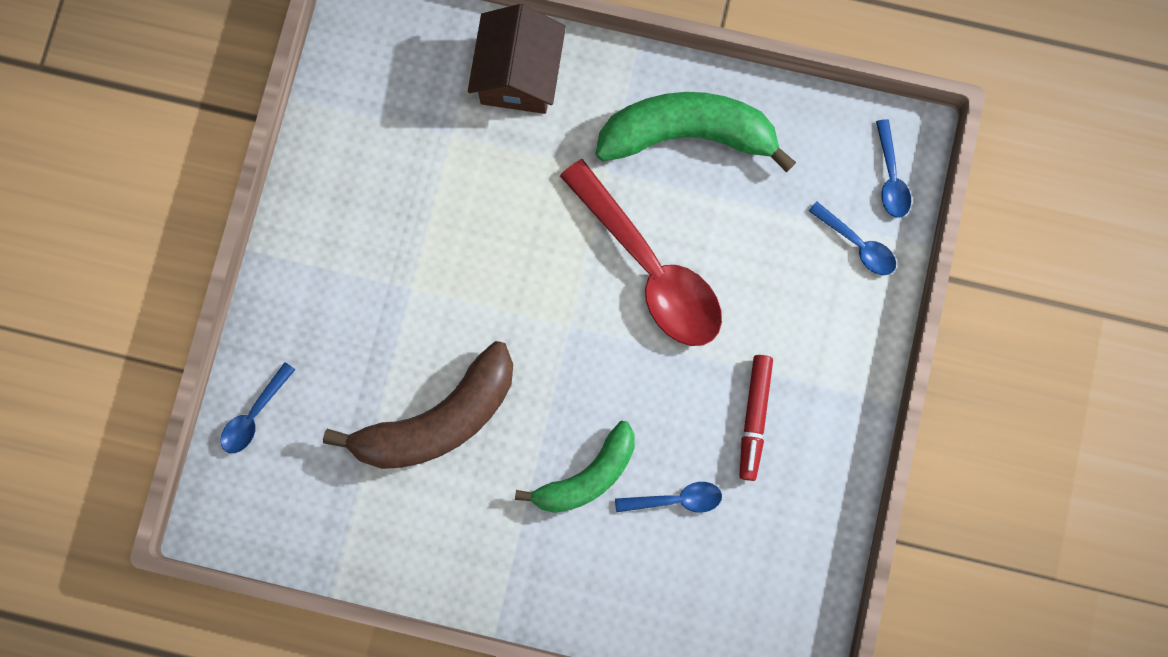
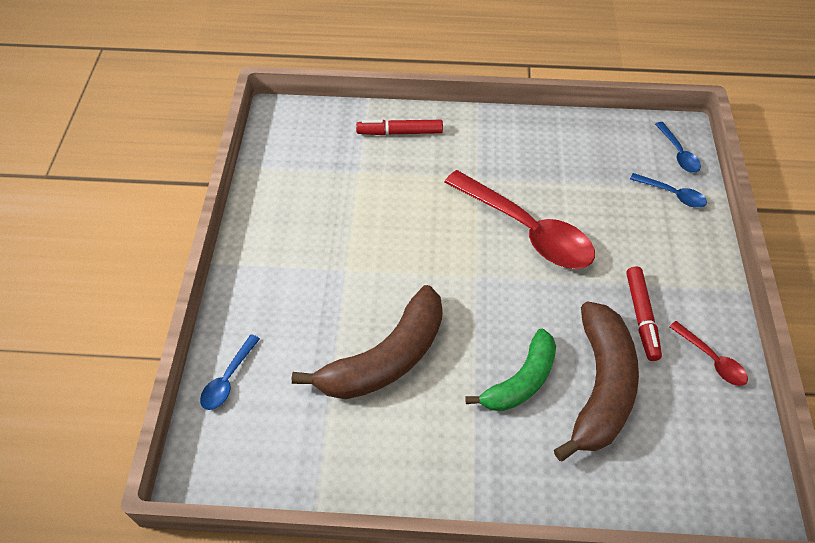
camera: 10 degrees left, 25 degrees down
(519, 75) = (399, 132): brown house -> red marker
(676, 499) = (600, 386): blue spoon -> brown banana
(688, 134) = (528, 149): green banana -> none
(817, 488) = (712, 359): none -> red spoon

